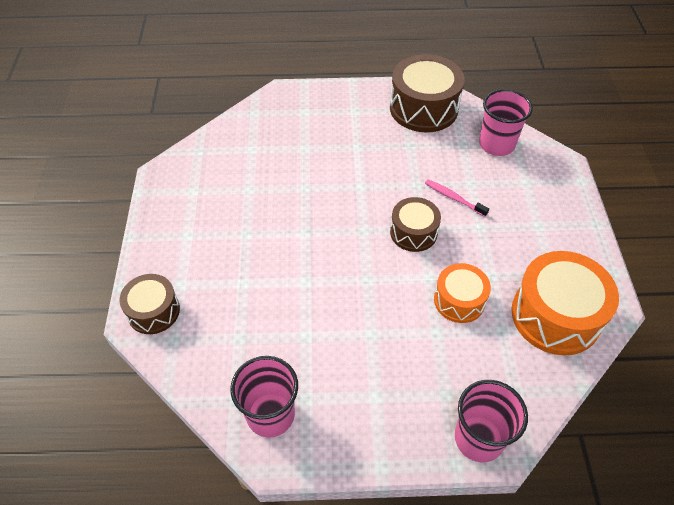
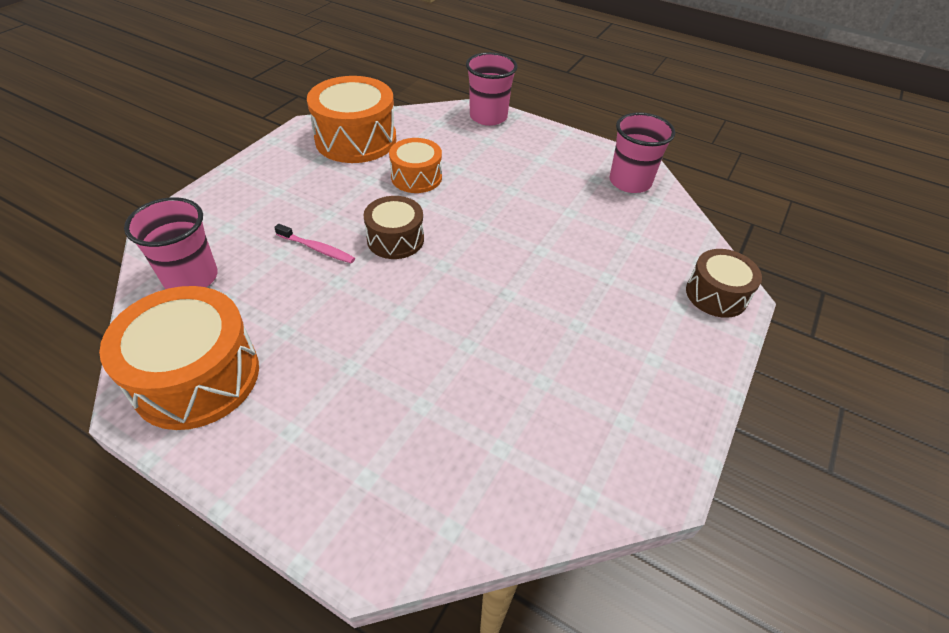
camera: 150 degrees left, 5 degrees down
(423, 108) = (196, 377): brown drum -> orange drum
(454, 198) = (317, 248): pink toothbrush -> pink toothbrush turned 45 degrees counterclockwise

